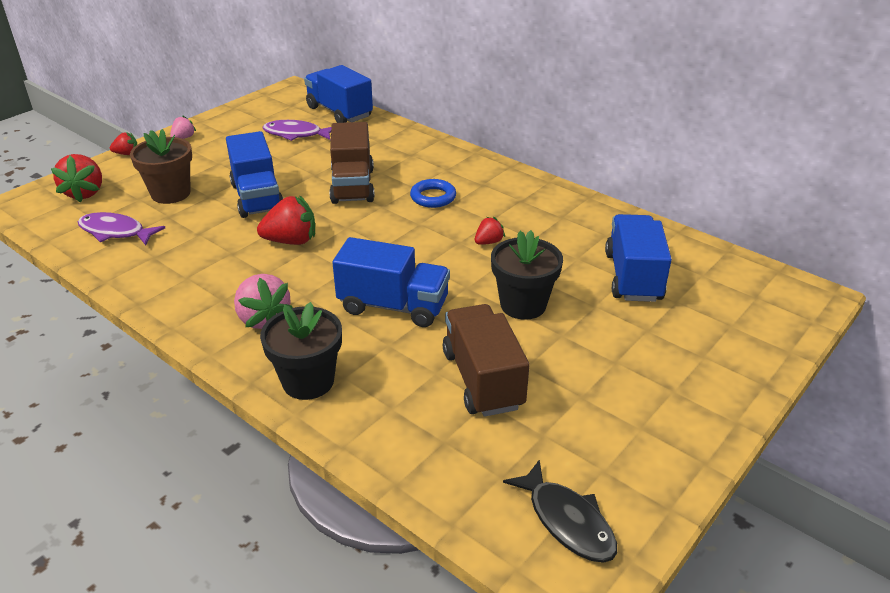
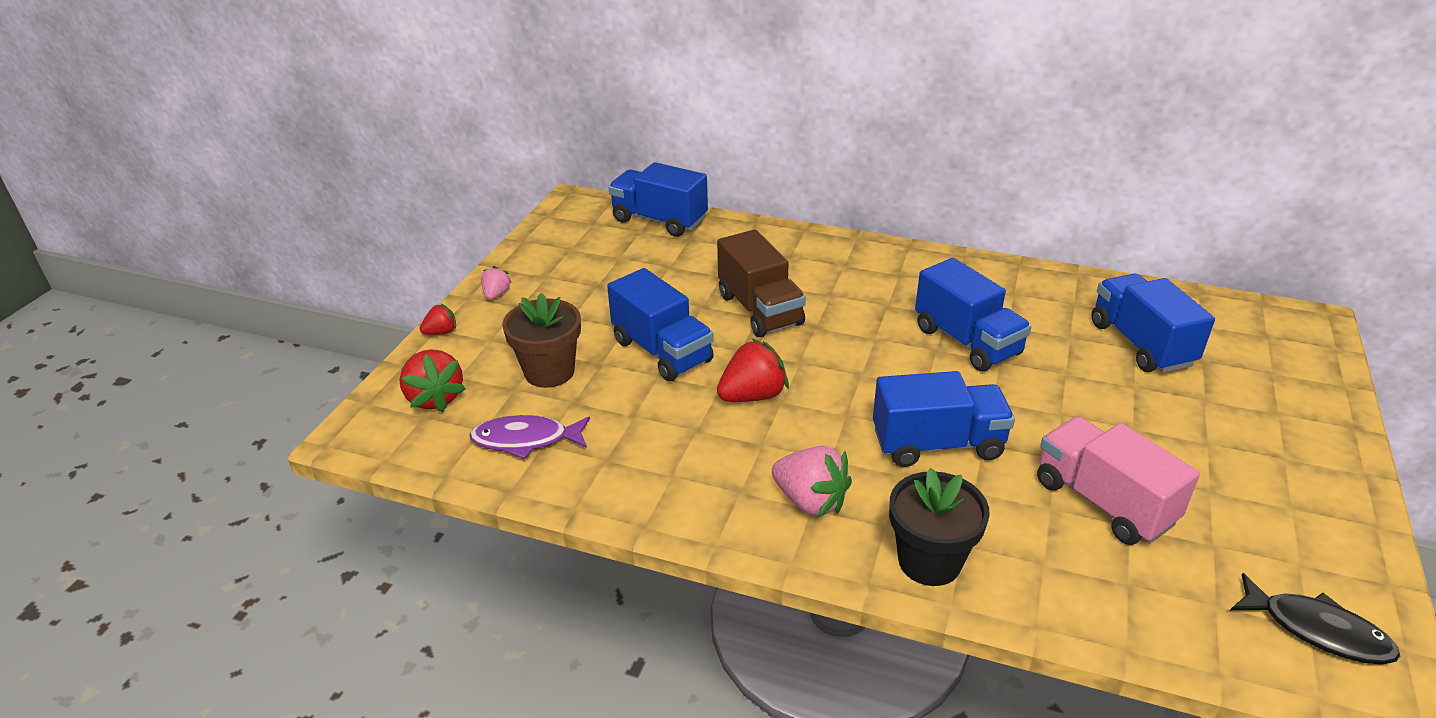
camera: 20 degrees left, 0 degrees up
(296, 134) = (633, 259): purple fish -> none
(433, 197) = (861, 302): blue ring -> none
(482, 379) = (1103, 502): brown truck -> pink truck
(488, 242) = (967, 341): red strawberry -> blue truck
(523, 305) = (1066, 405): black flower pot -> none

